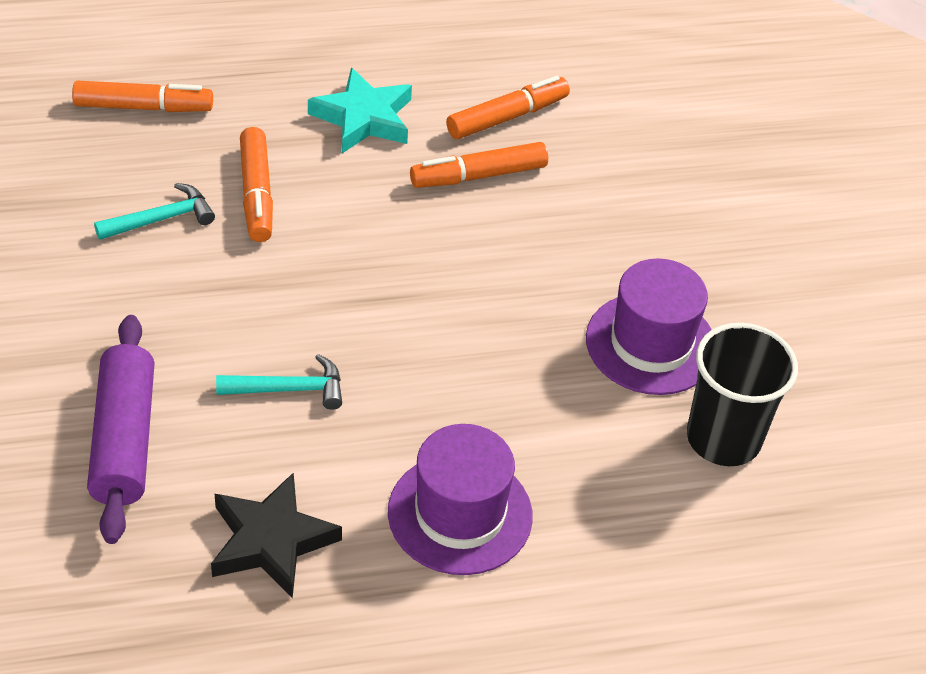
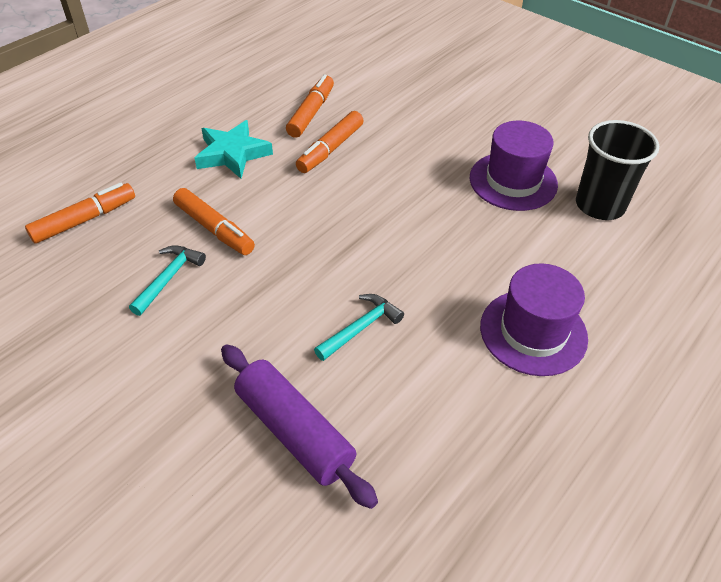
camera: 35 degrees left, 0 degrees up
(271, 541) = (455, 427): black star -> none

